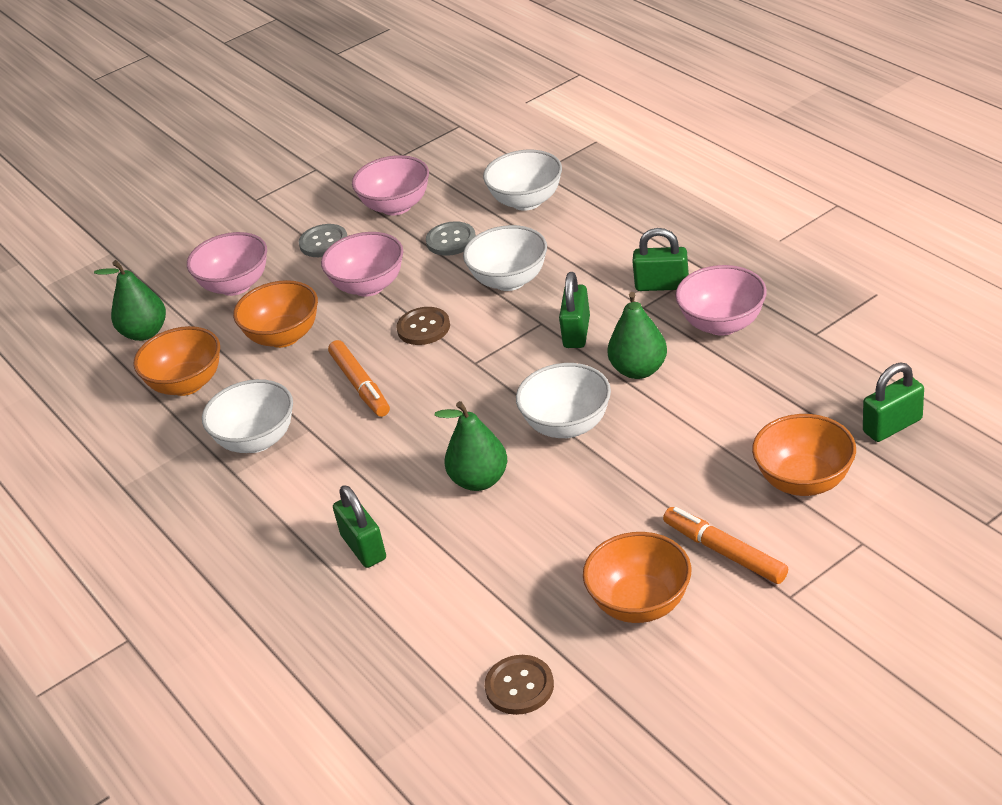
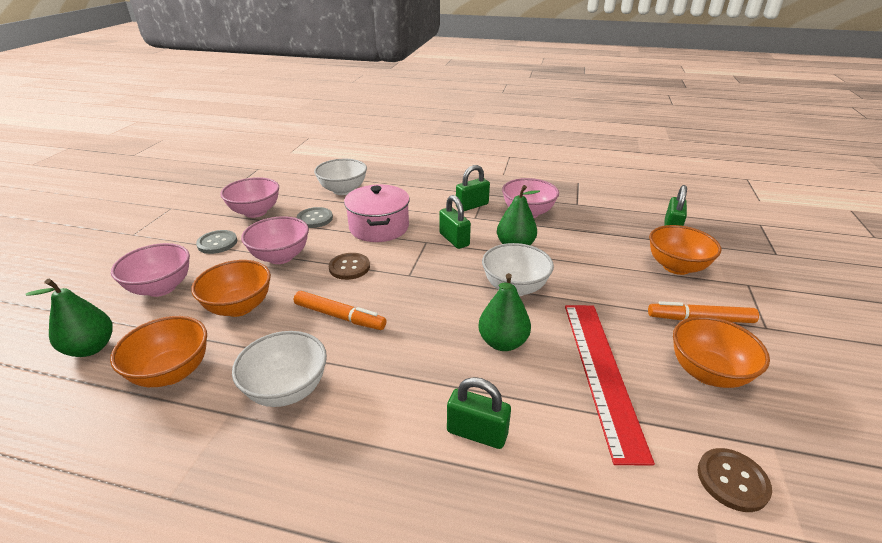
camera: 45 degrees left, 5 degrees down
(509, 280) = (379, 227): white bowl -> pink pot
(534, 552) = (601, 372): none -> red ruler

